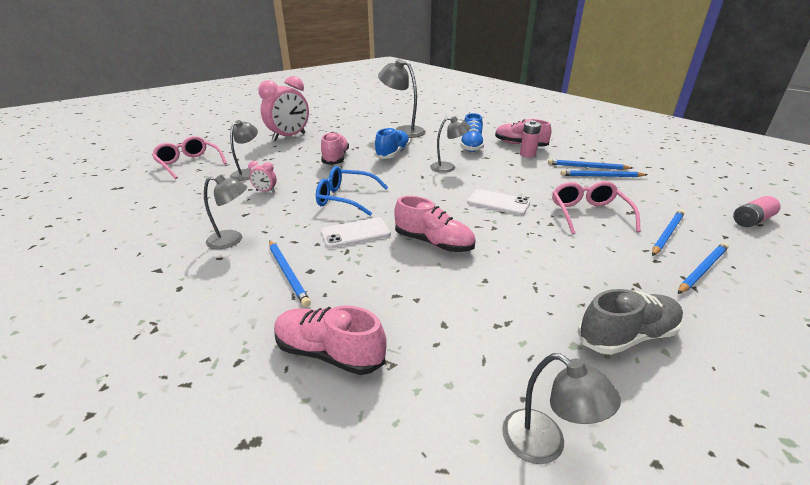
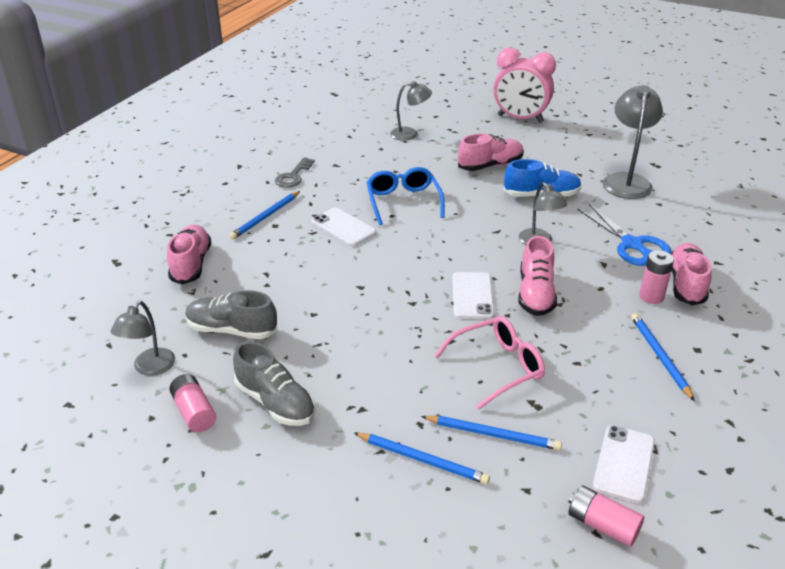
camera: 65 degrees right, 5 degrees up
(189, 164) = (403, 100): pink glasses -> none
(232, 240) = (293, 176): grey lamp -> grey key
(265, 191) = (382, 157): pink clock -> none
(433, 243) = (356, 273): pink shoe -> pink shoe (535, 294)
(471, 146) = (632, 244): blue shoe -> blue scissors
(489, 343) = (232, 330): none -> grey shoe
(601, 176) = (635, 372): blue pencil -> none
(644, 411) = (194, 412): none -> pink battery
(690, 200) = (623, 463): none -> white phone

